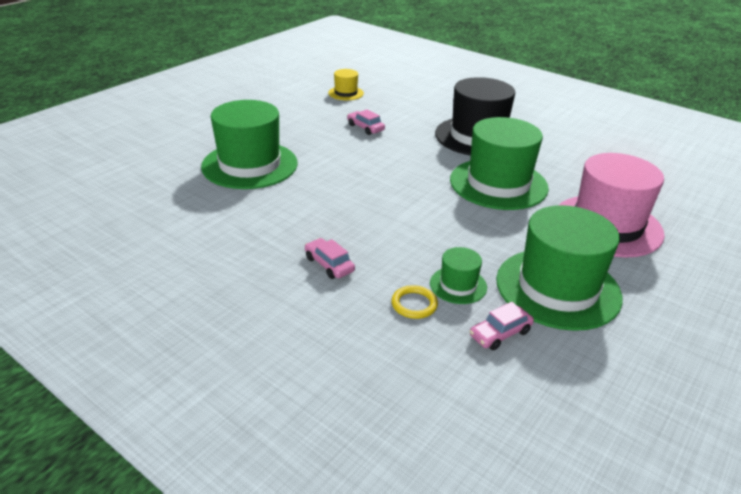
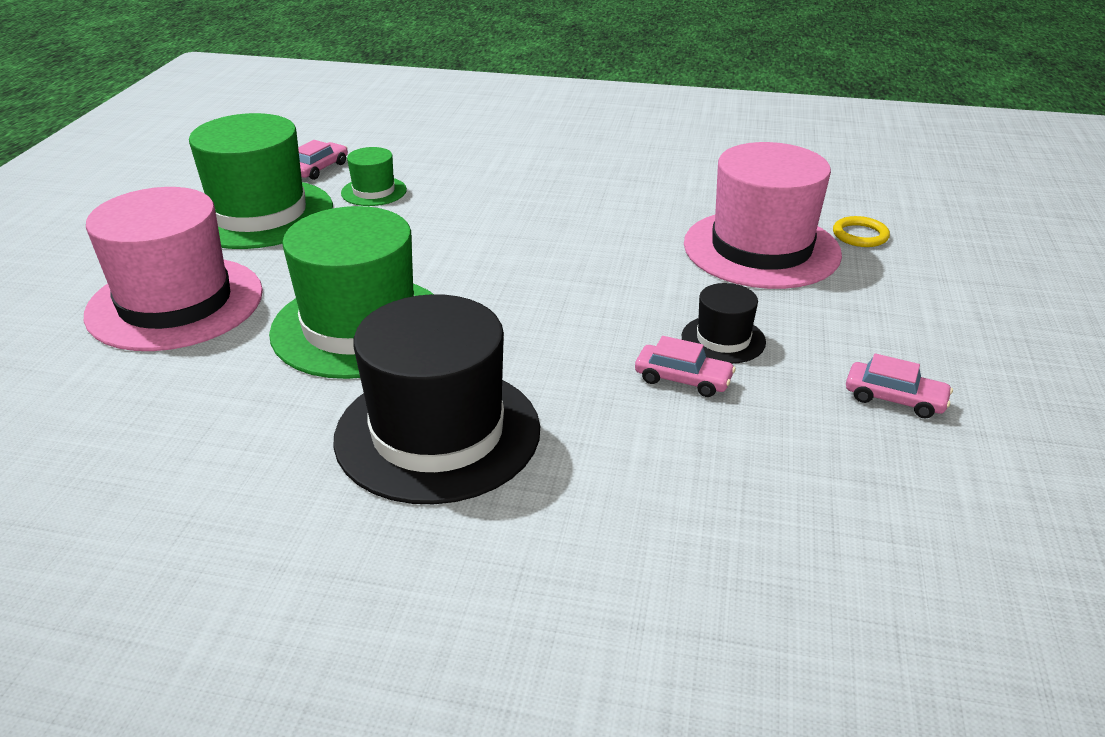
camera: 155 degrees right, 0 degrees up
(250, 165) = (761, 249): green hat -> pink hat
(329, 264) = (522, 176): pink car -> pink car (894, 399)
(330, 135) = (723, 339): none -> black hat
(346, 93) = (852, 484): yellow hat -> none
(414, 304) = (411, 169): yellow ring -> yellow ring (860, 235)

